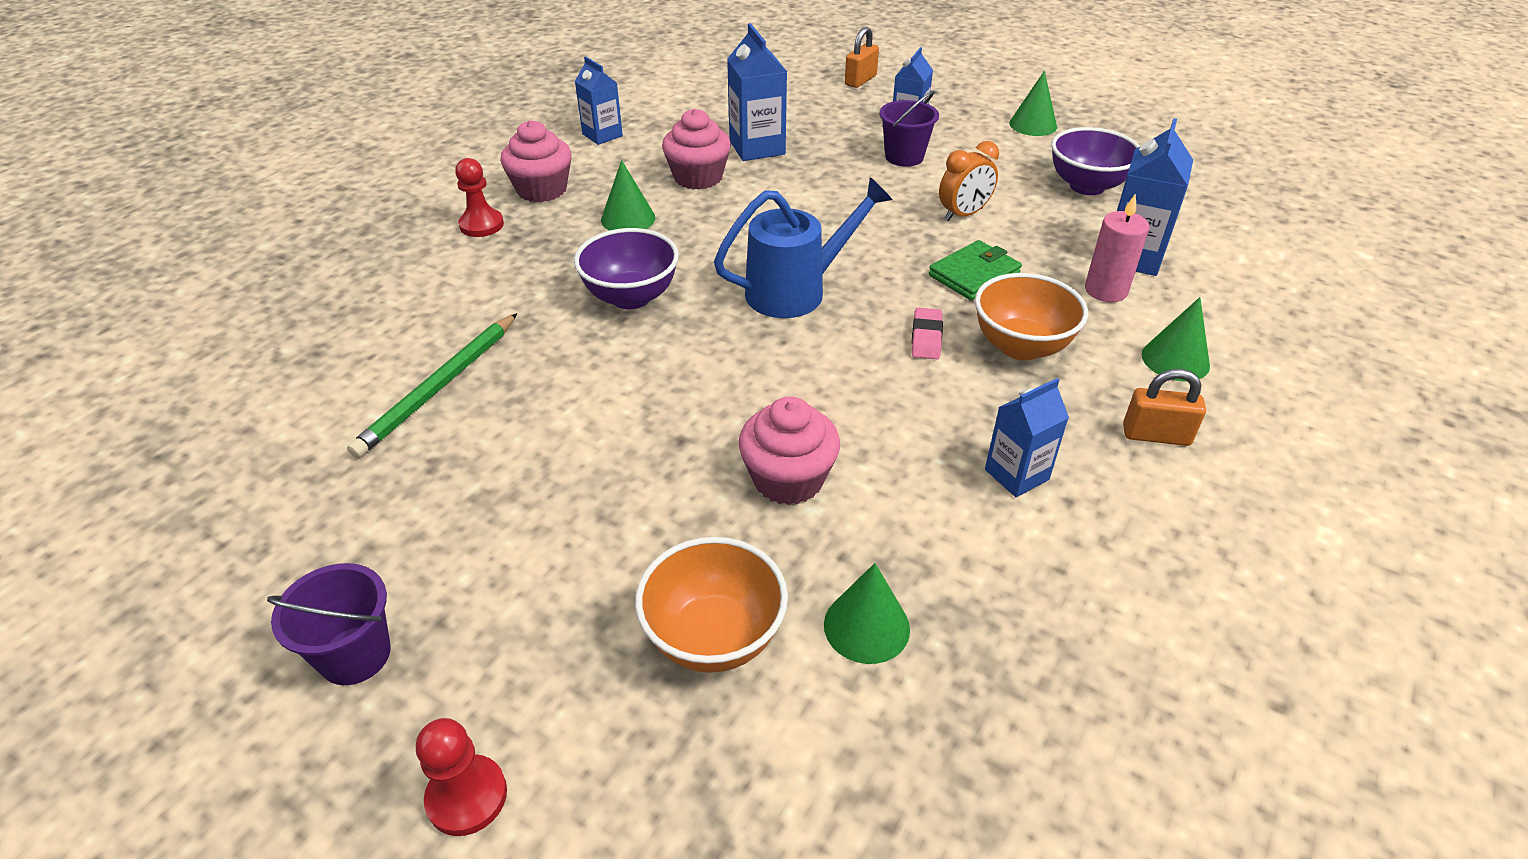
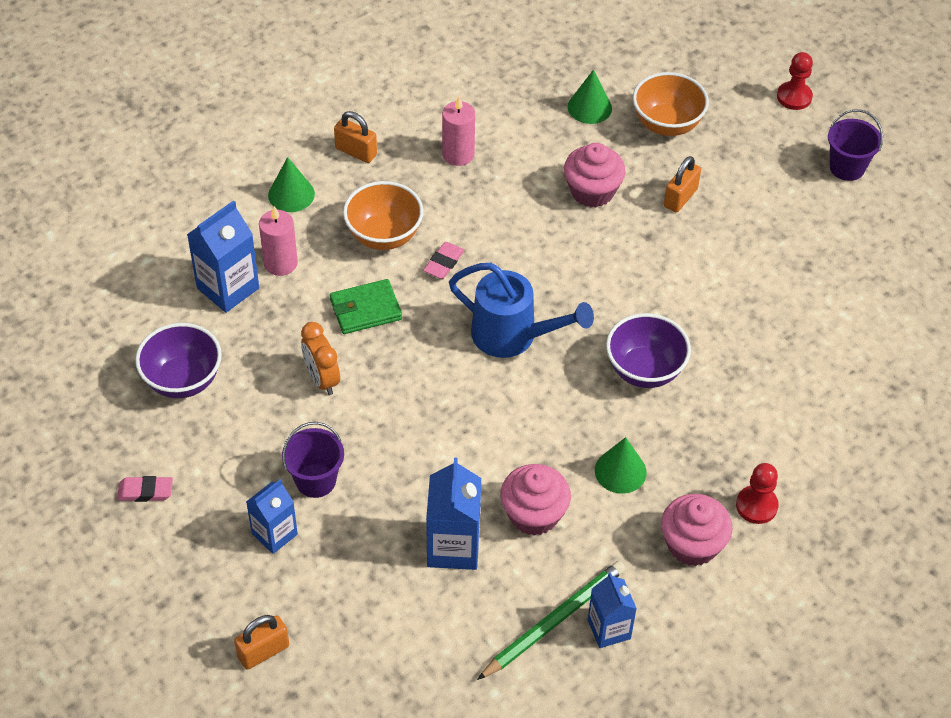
camera: 160 degrees left, 10 degrees up
(439, 387) = (800, 325): green pencil -> green pencil (554, 621)
(648, 508) = (680, 198): none -> orange padlock
(796, 291) = (513, 336): blue watering can -> blue watering can turned 150 degrees counterclockwise
(963, 215) = (322, 379): orange clock -> orange clock turned 105 degrees counterclockwise
(1016, 474) = (458, 154): blue carton -> pink candle
(1033, 125) = (145, 491): green cone -> pink eraser

